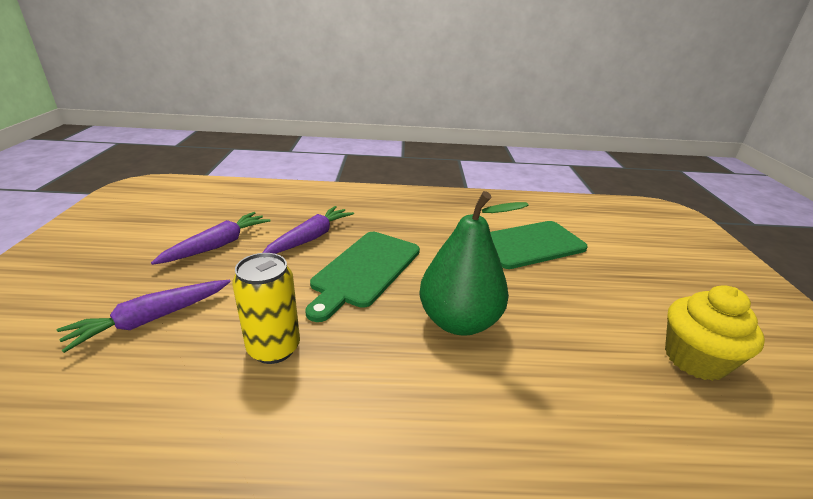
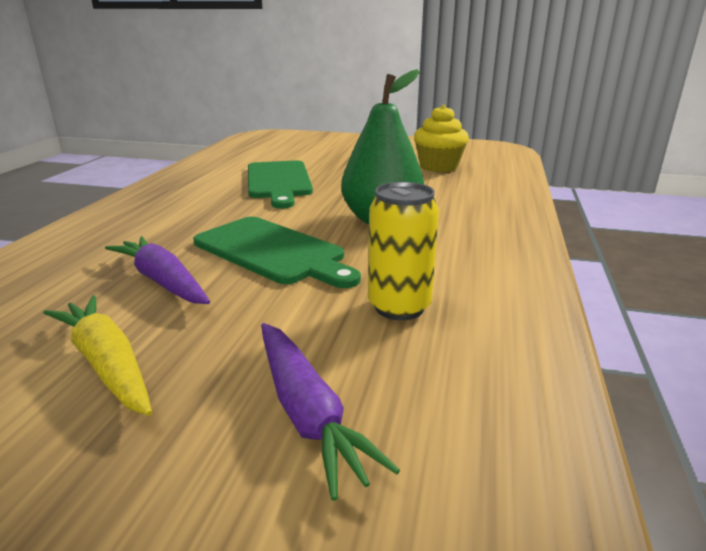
camera: 75 degrees left, 5 degrees down
(218, 245) = (106, 363): purple carrot -> yellow carrot

